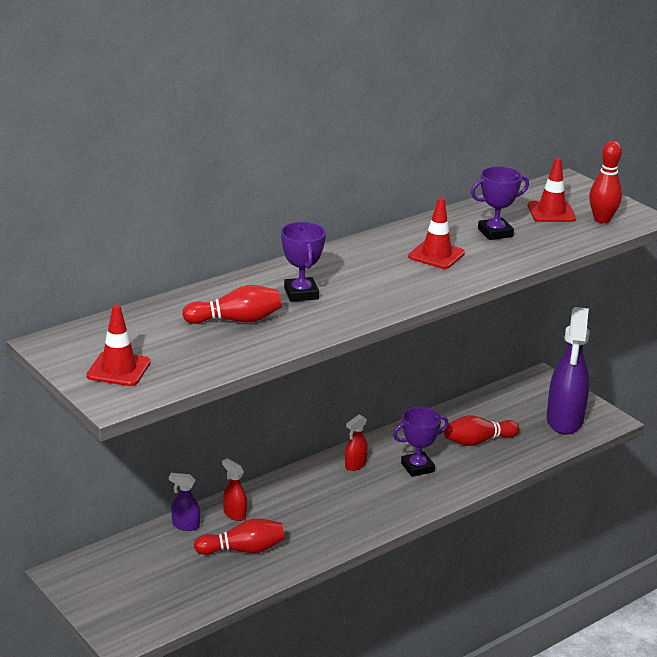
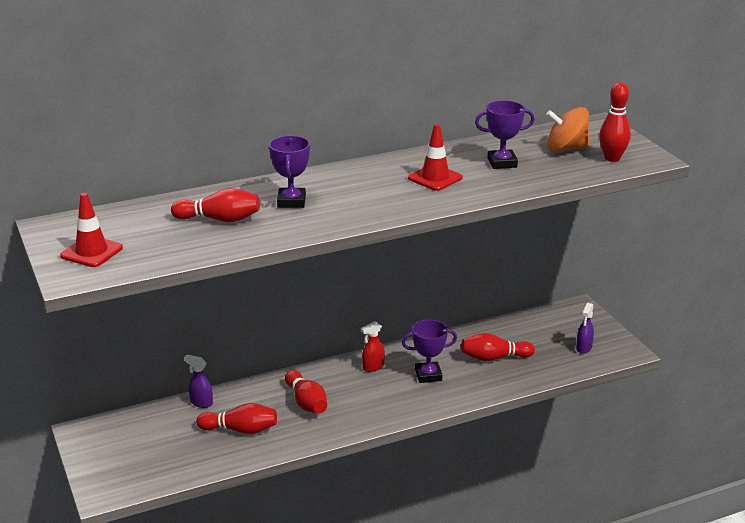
camera: 15 degrees right, 0 degrees up
(234, 514) = (247, 398): red spray bottle -> none
(301, 511) = (306, 402): none -> red bowling pin
(551, 212) = (566, 149): red traffic cone -> orange spinning top
(564, 421) = (583, 348): purple spray bottle -> purple spray bottle, size x0.44

